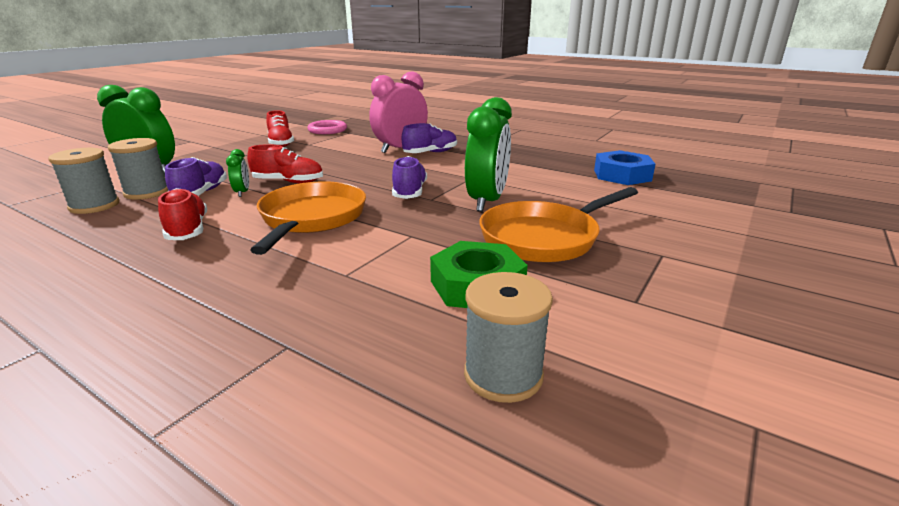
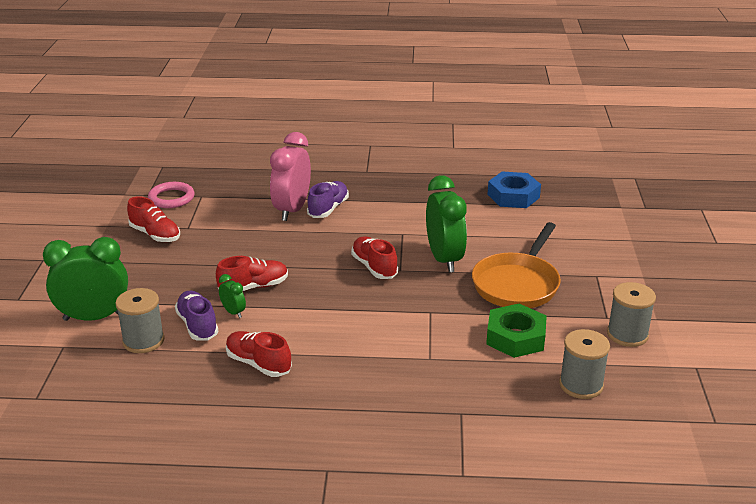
camera: 30 degrees left, 5 degrees up
(94, 206) = (125, 370): grey spool -> grey spool (627, 334)
(311, 218) = (337, 320): orange pan -> none
(410, 192) = (374, 267): purple shoe -> red shoe

